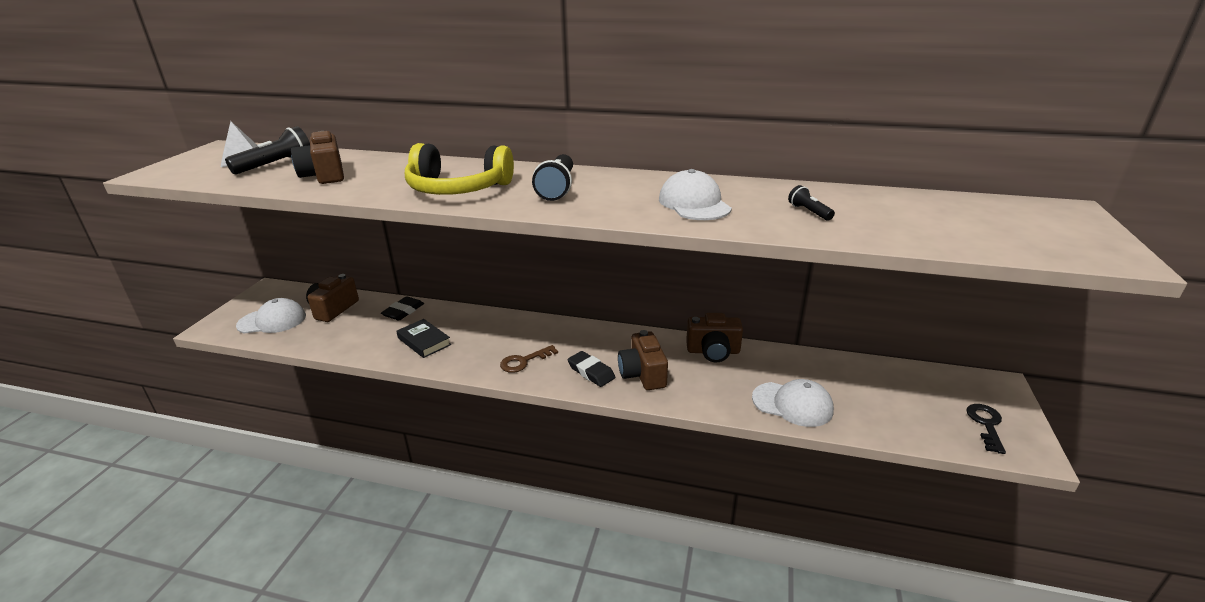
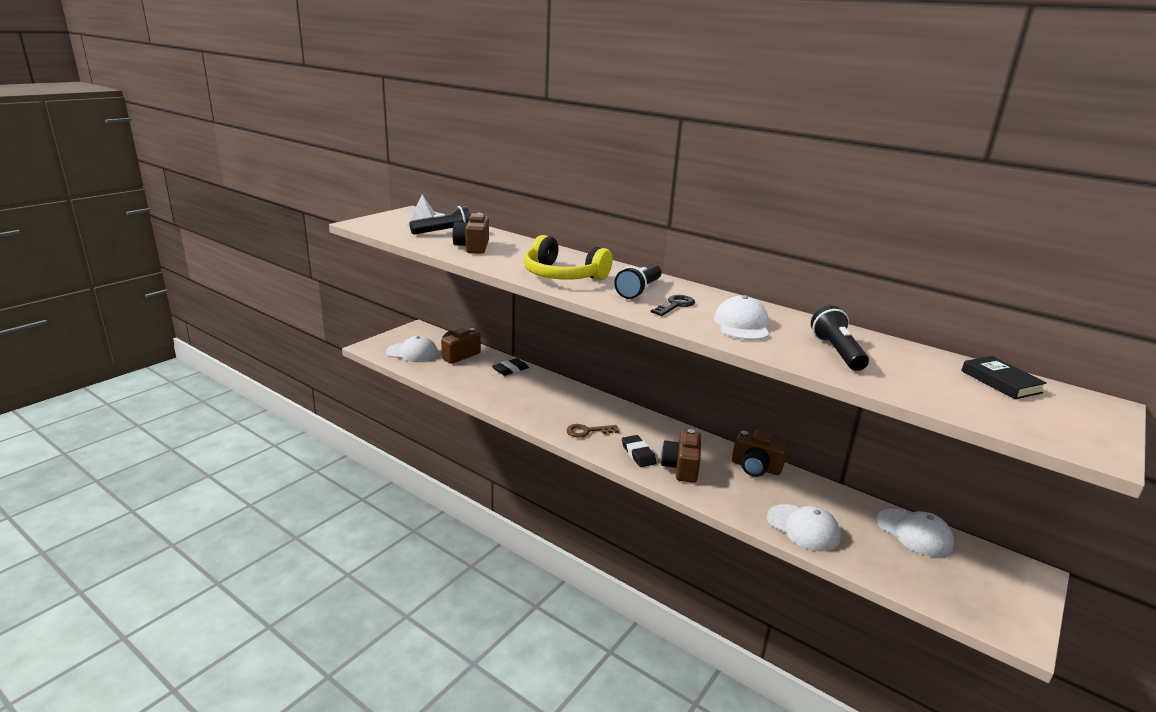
camera: 20 degrees right, 5 degrees down
(424, 341) = (516, 396): black book -> black book (1000, 382)
(809, 212) = (837, 352): black flashlight -> black flashlight, size x1.88
(886, 376) = (914, 533): none -> white cap
(986, 424) = (989, 600): black key -> black key (675, 305)

